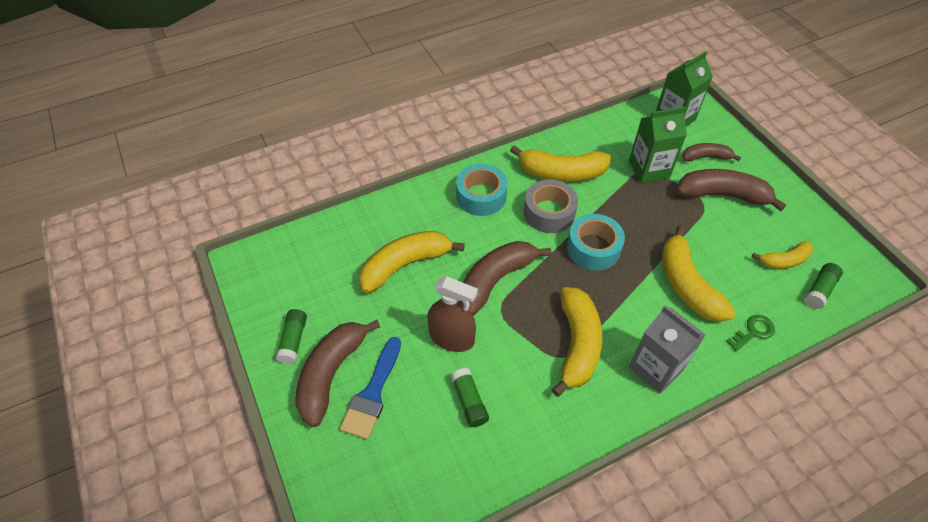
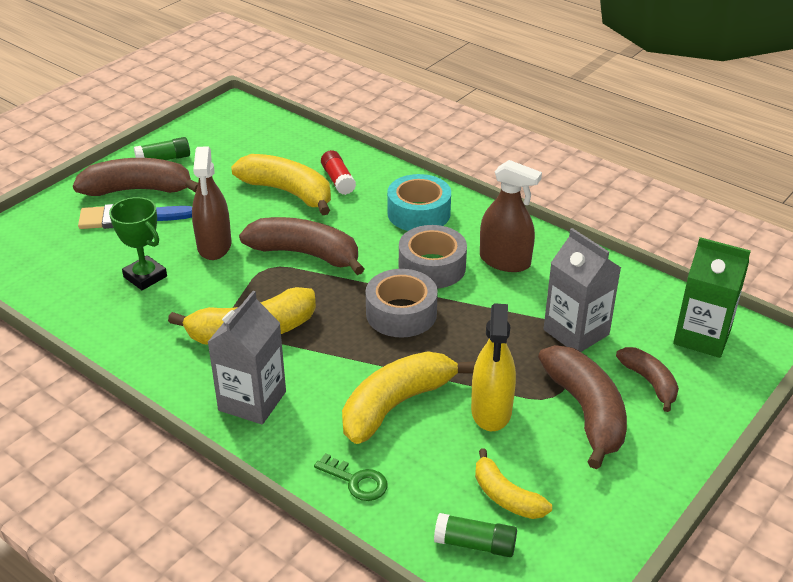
camera: 65 degrees right, 15 degrees down
(408, 228) = (338, 180): none -> red glue stick
(469, 401) = (145, 277): green glue stick -> green trophy
(561, 173) = (505, 261): yellow banana -> brown spray bottle
(593, 248) = (401, 313): turquoise tape -> grey tape
(649, 169) = (576, 332): green carton -> grey carton
(708, 238) = (491, 410): none -> yellow spray bottle

